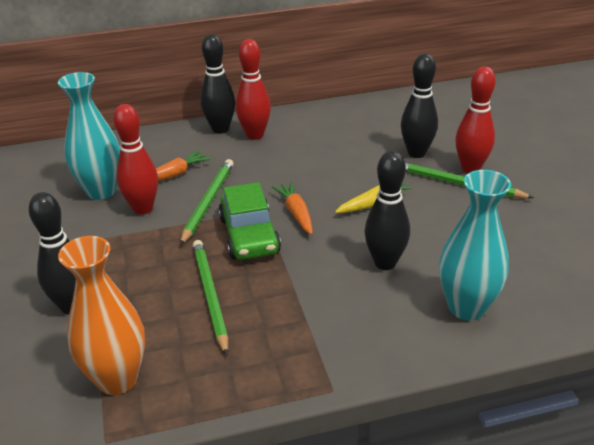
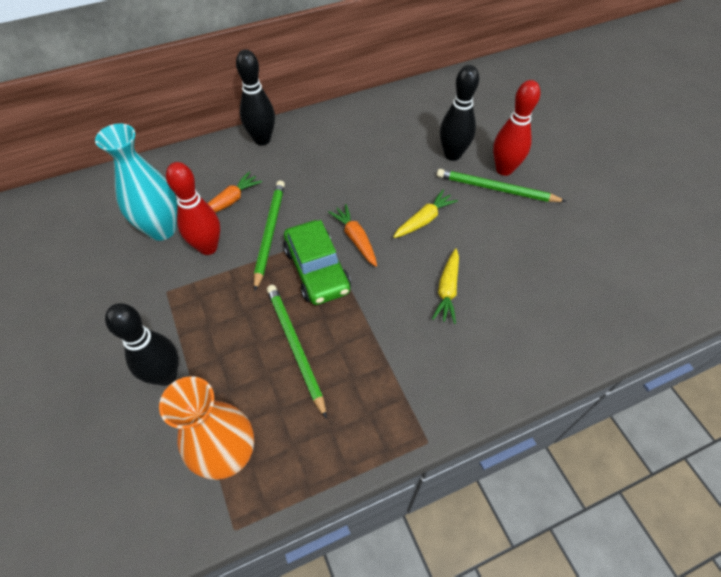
camera: 10 degrees left, 20 degrees up
(255, 135) = (297, 145): red bowling pin -> none
(385, 263) = (447, 290): black bowling pin -> yellow carrot
(466, 307) = (527, 333): turquoise vase -> none

